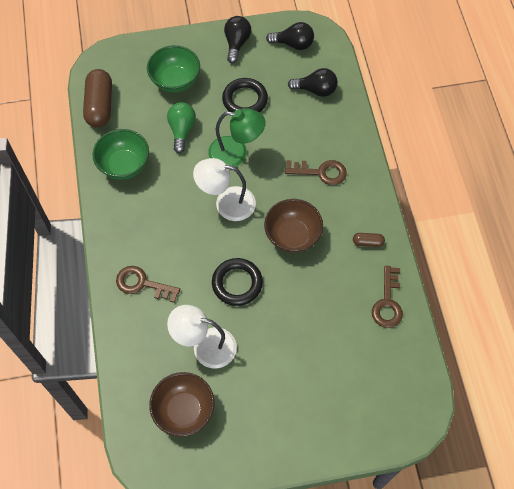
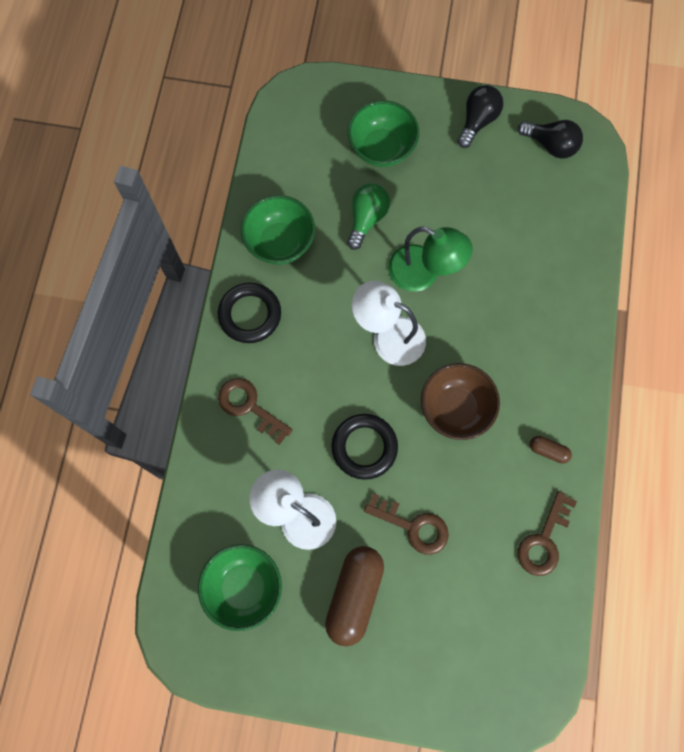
camera: 20 degrees right, 10 degrees up
(100, 106) = (277, 152): brown capsule -> brown capsule (354, 595)
(184, 410) = (244, 587): brown bowl -> green bowl
(245, 100) = (460, 203): black ring -> black ring (250, 315)
(316, 90) = (557, 219): black light bulb -> none
(321, 172) = (522, 335): brown key -> brown key (413, 526)

